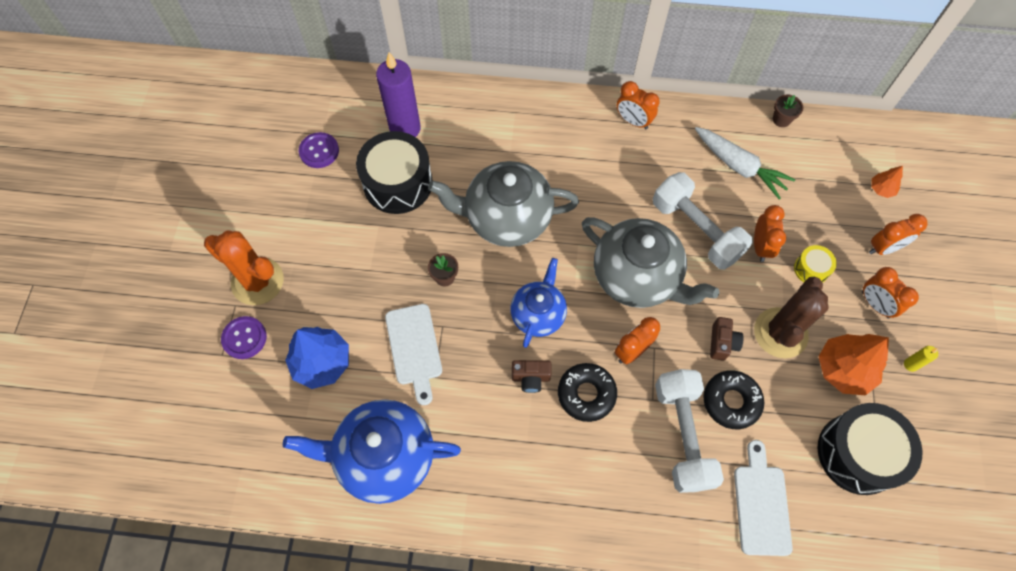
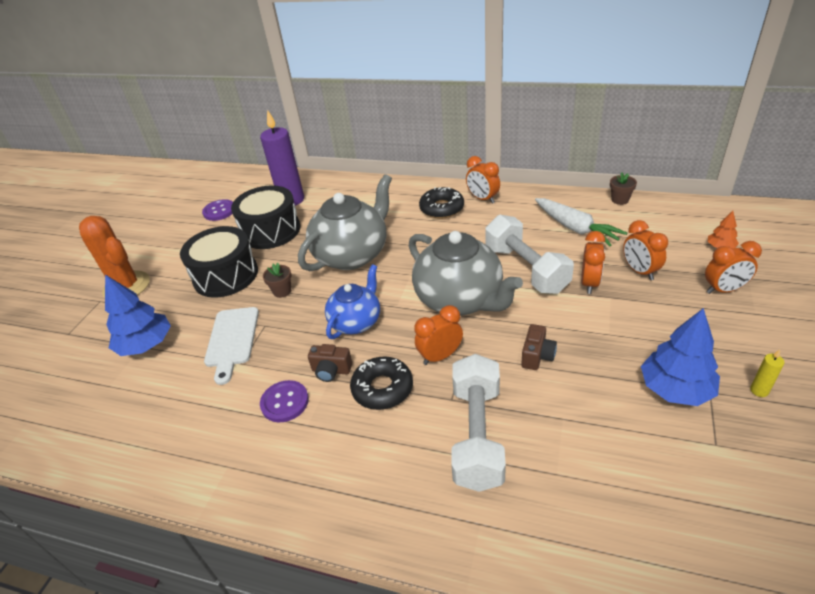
camera: 15 degrees right, 25 degrees down
(244, 338) = (93, 323): purple button -> purple button (285, 402)
(384, 457) = (161, 425): blue teapot -> none
(506, 218) = (352, 255): grey teapot -> grey teapot turned 120 degrees clockwise
(731, 401) = (539, 408): black donut -> black donut (441, 208)
(761, 504) = (560, 517): white cutting board -> none
(780, 333) = (603, 352): brown cactus -> none
(811, 269) = (642, 302): yellow drum -> none
(843, 369) = (675, 389): orange tree -> blue tree
(858, 453) = (692, 474): black drum -> black drum (225, 275)
(875, 304) = (714, 334): orange clock -> orange clock (639, 271)

